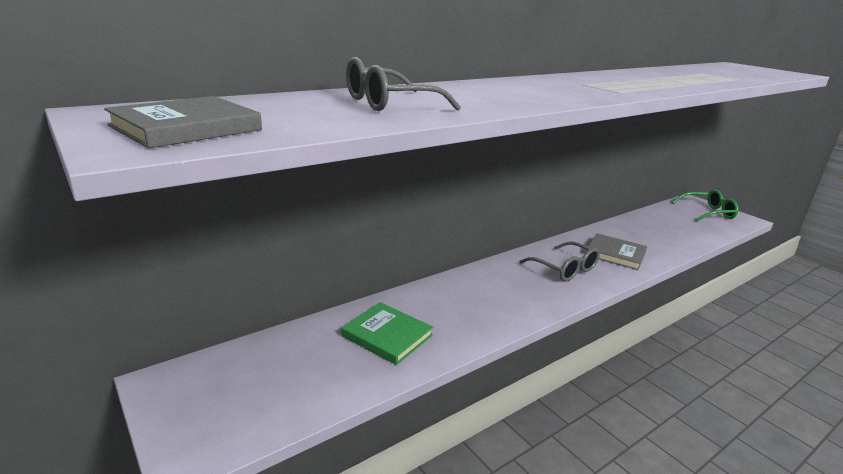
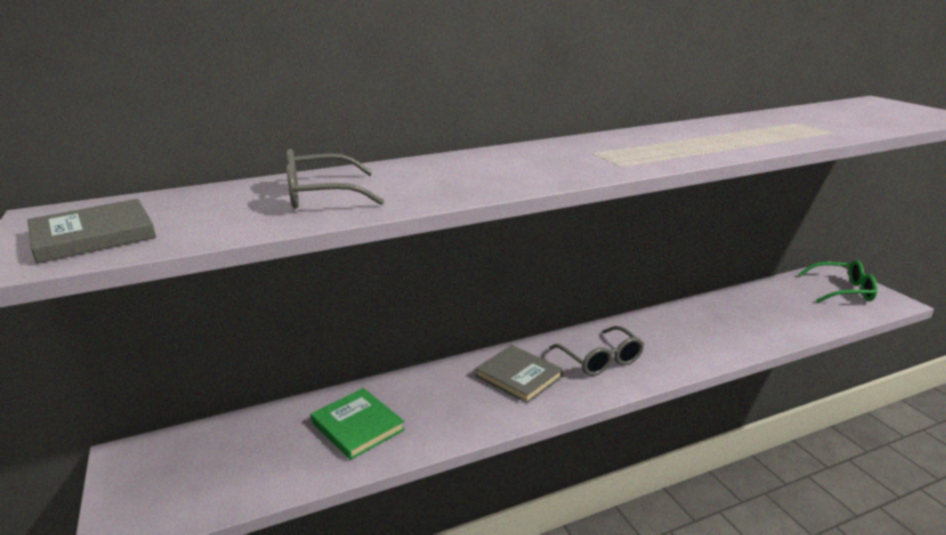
camera: 15 degrees right, 0 degrees up
(615, 254) = (677, 343): grey book -> grey book (519, 376)

